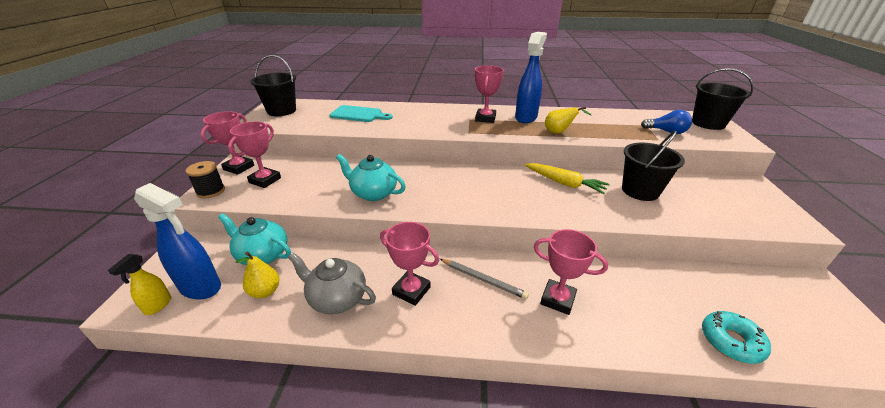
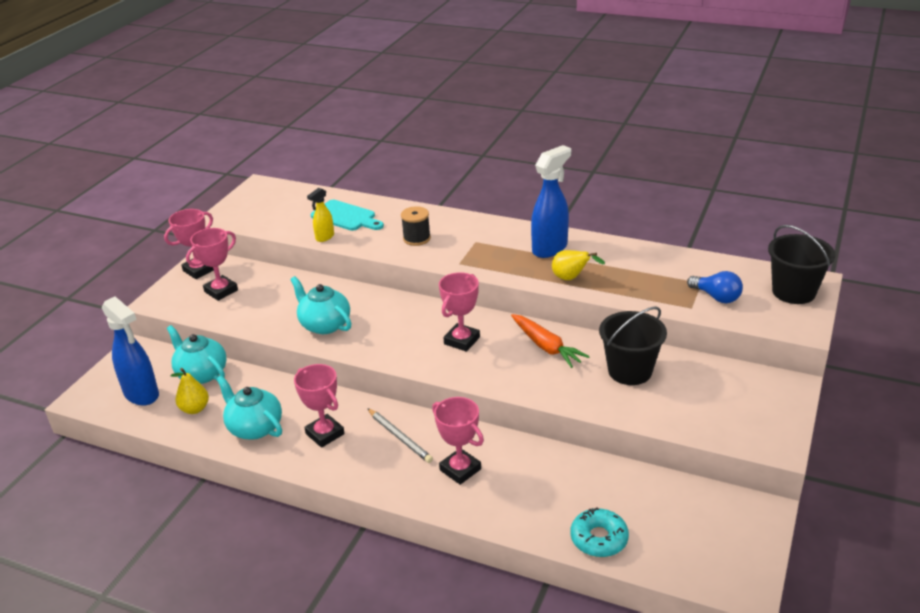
camera: 20 degrees right, 0 degrees up
(157, 306) = (105, 404): yellow spray bottle -> yellow spray bottle (324, 237)
(211, 191) = (166, 296): black spool -> black spool (416, 238)
(281, 111) = (260, 199): black bucket -> none
(337, 298) = (254, 427): grey teapot -> turquoise teapot
(485, 118) = (496, 243): pink trophy -> pink trophy (462, 340)
(564, 183) = (546, 346): yellow carrot -> orange carrot

